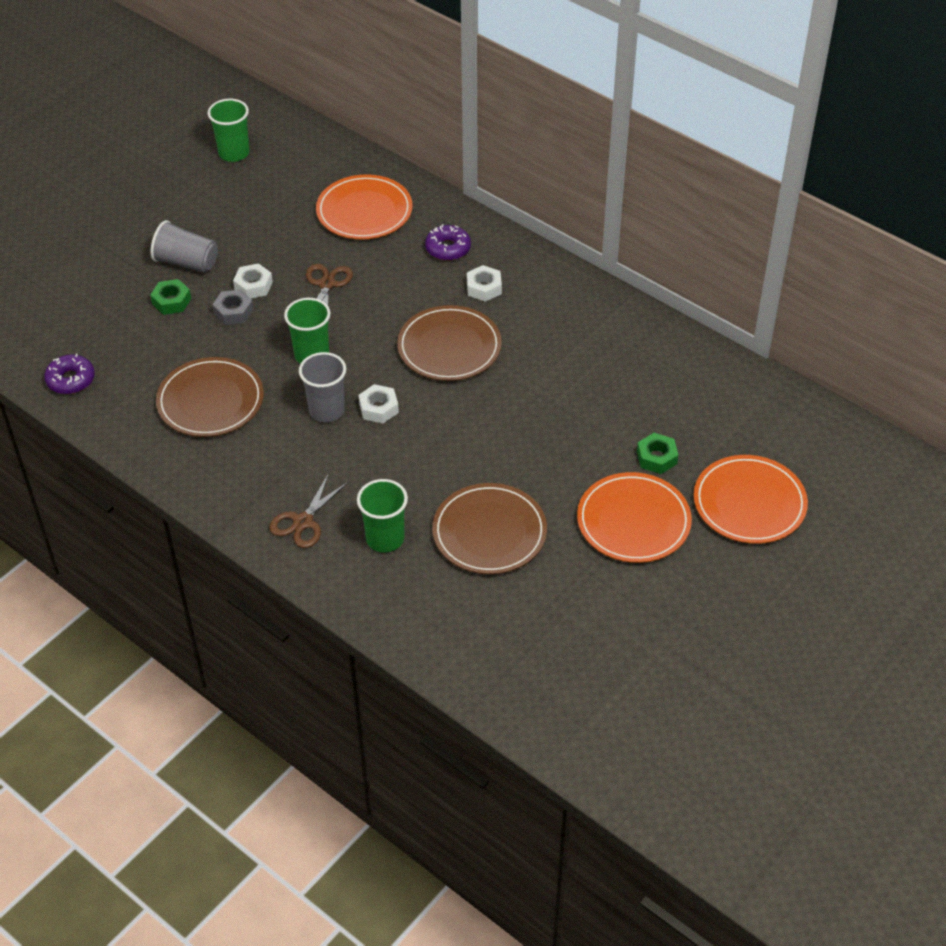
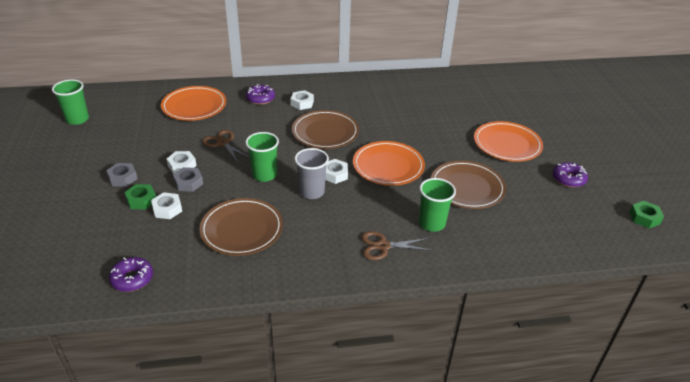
camera: 50 degrees left, 10 degrees down
(179, 329) = (167, 209): none -> white nut
(187, 262) = (123, 178): grey cup -> grey nut
(303, 522) = (383, 246): brown scissors -> brown scissors turned 105 degrees clockwise
(624, 618) = (568, 179): none -> purple donut
(656, 458) = (474, 118): green nut -> green nut (644, 218)
(749, 503) = (529, 111): orange plate -> orange plate (388, 166)

